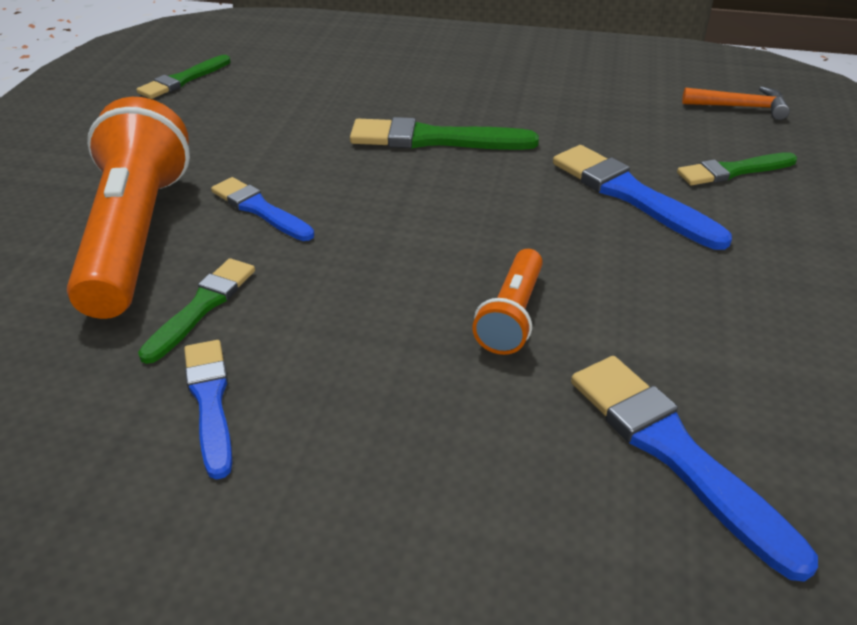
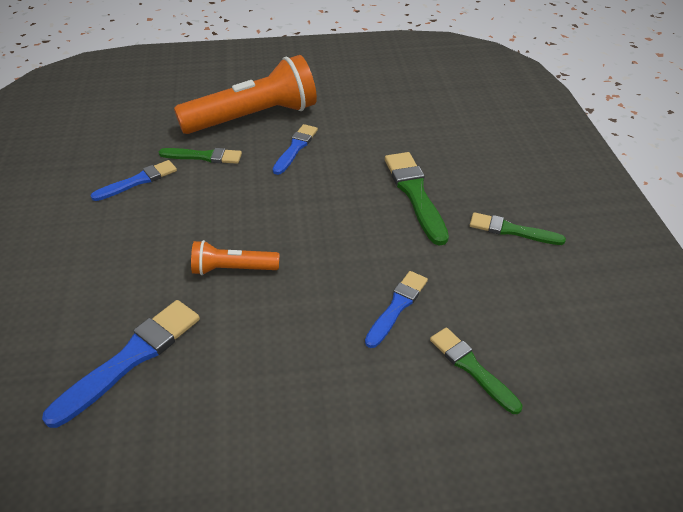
camera: 70 degrees right, 5 degrees up
(183, 80) = (420, 77): green brush -> green brush (511, 230)
(631, 195) = (397, 307): blue brush -> blue brush, size x0.65
(740, 107) = (600, 367): orange hammer -> none

